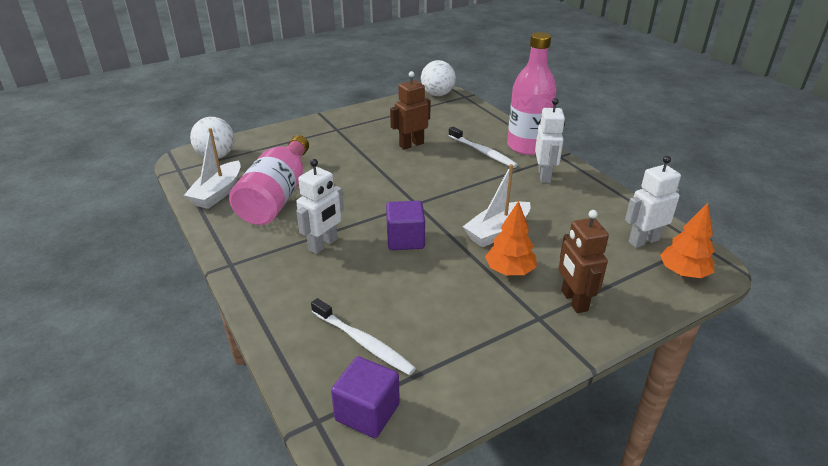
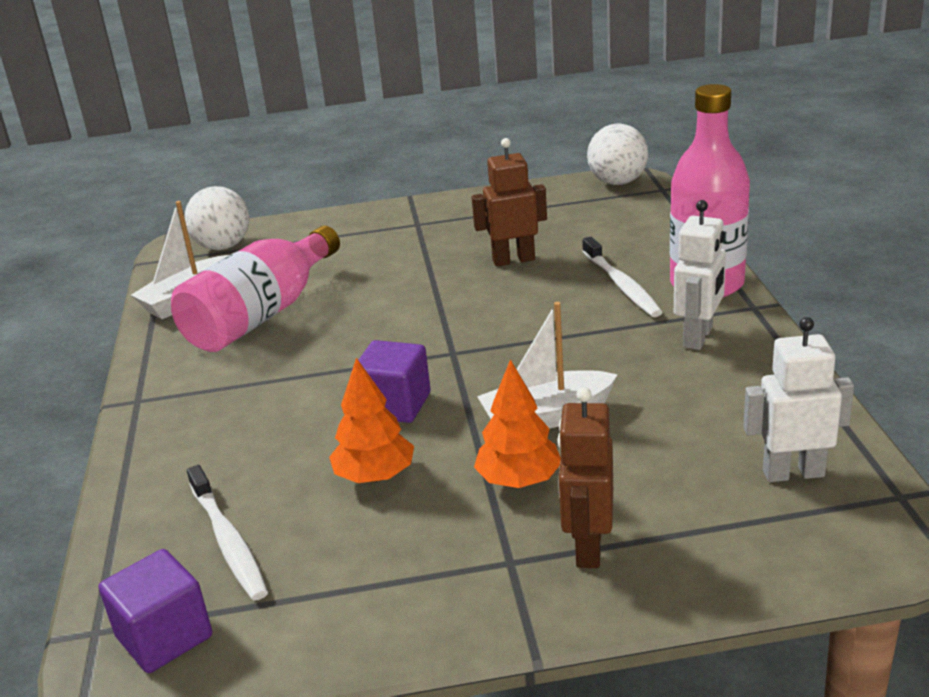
camera: 25 degrees right, 5 degrees down
(323, 245) = (274, 393): white robot -> none
(683, 273) = (824, 540): orange tree -> orange tree (375, 476)

